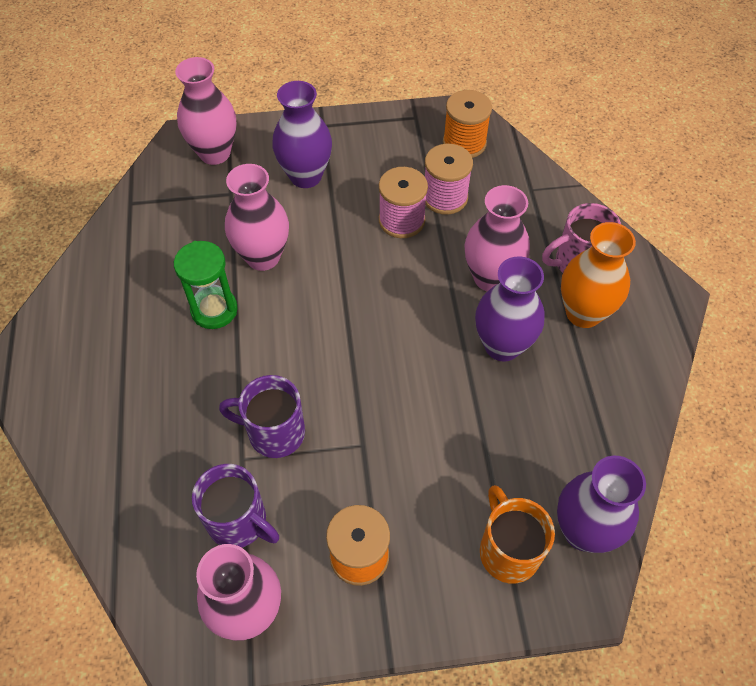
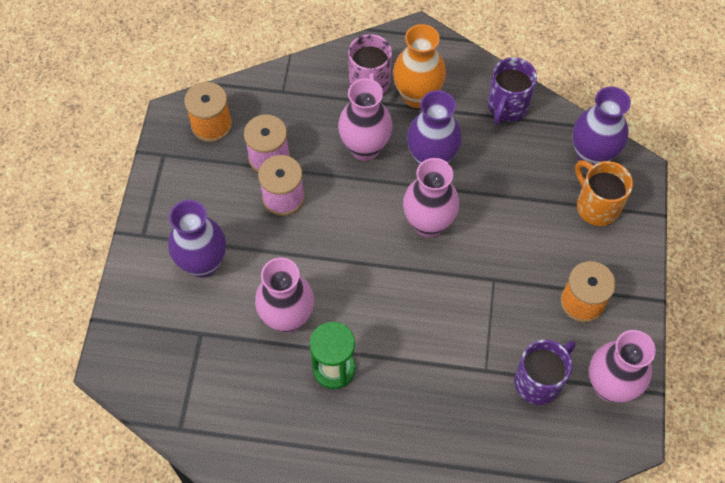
camera: 75 degrees left, 5 degrees up
(214, 153) = (142, 339): pink vase -> pink vase (428, 224)
(274, 432) = (468, 341): purple mug -> purple mug (507, 107)
(508, 550) = (596, 205): orange mug -> orange mug turned 60 degrees clockwise

